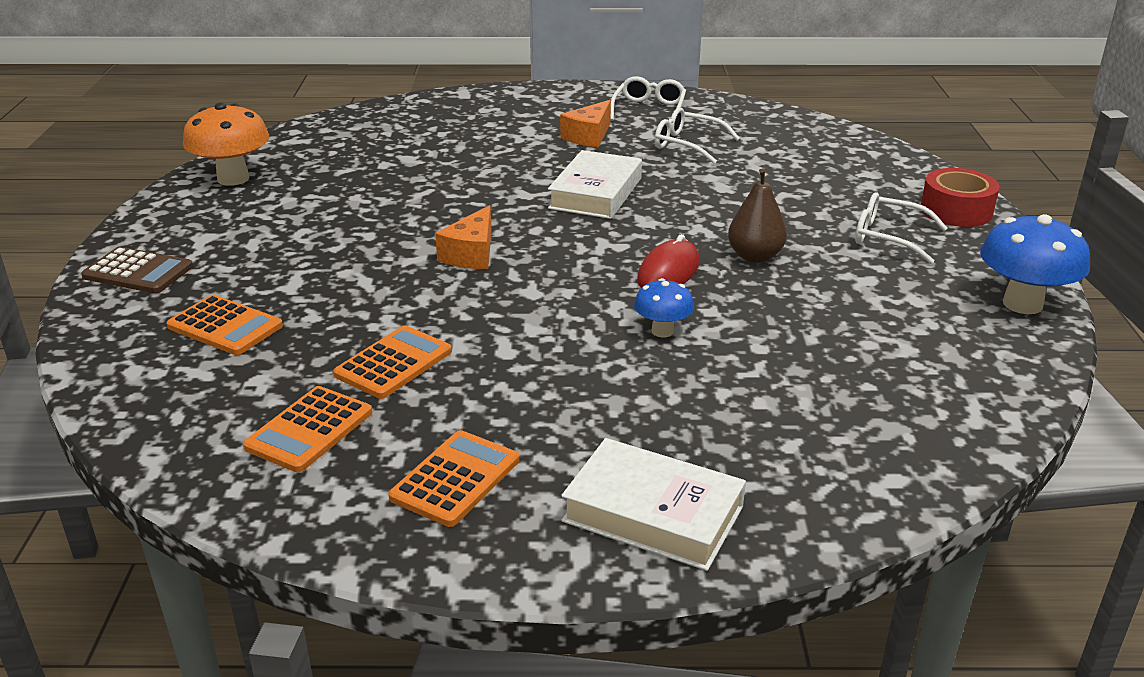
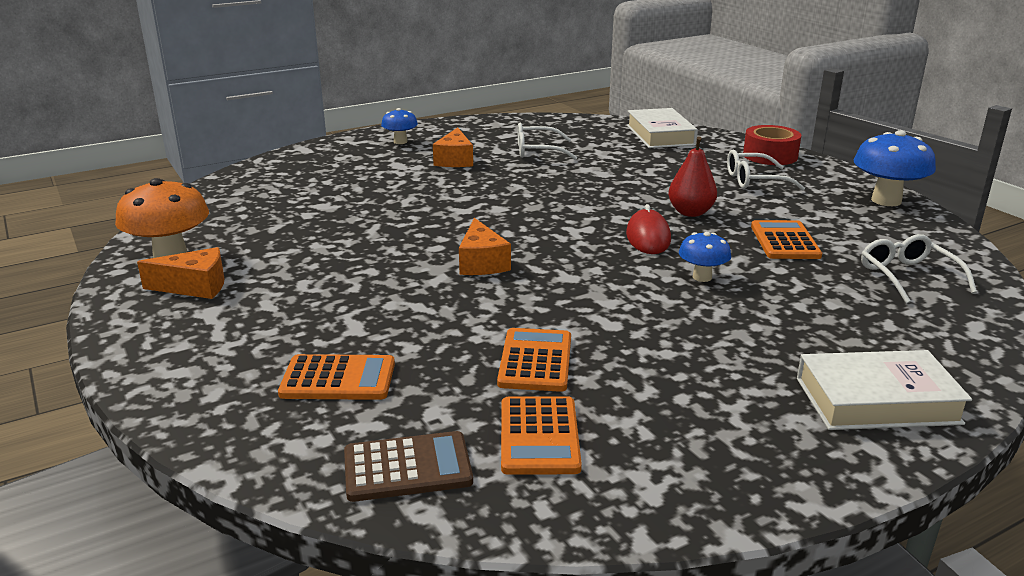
camera: 30 degrees left, 5 degrees down
(138, 272) = (177, 359): brown calculator -> brown calculator (407, 467)
(220, 211) = (195, 287): none -> orange cheese
(455, 479) = (710, 429): orange calculator -> orange calculator (784, 241)
(562, 104) = (400, 142): none -> blue mushroom
(596, 193) = (517, 197): white book -> white book (660, 135)
(649, 110) = (475, 134): white glasses -> white glasses (907, 276)
(755, 256) = (690, 212): brown pear -> red pear

